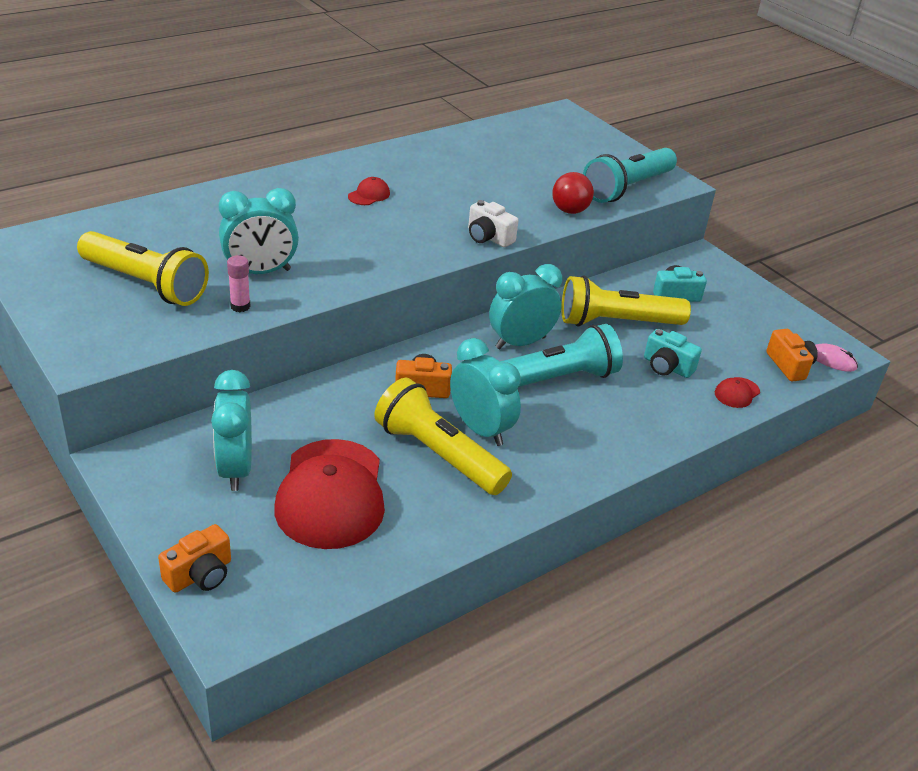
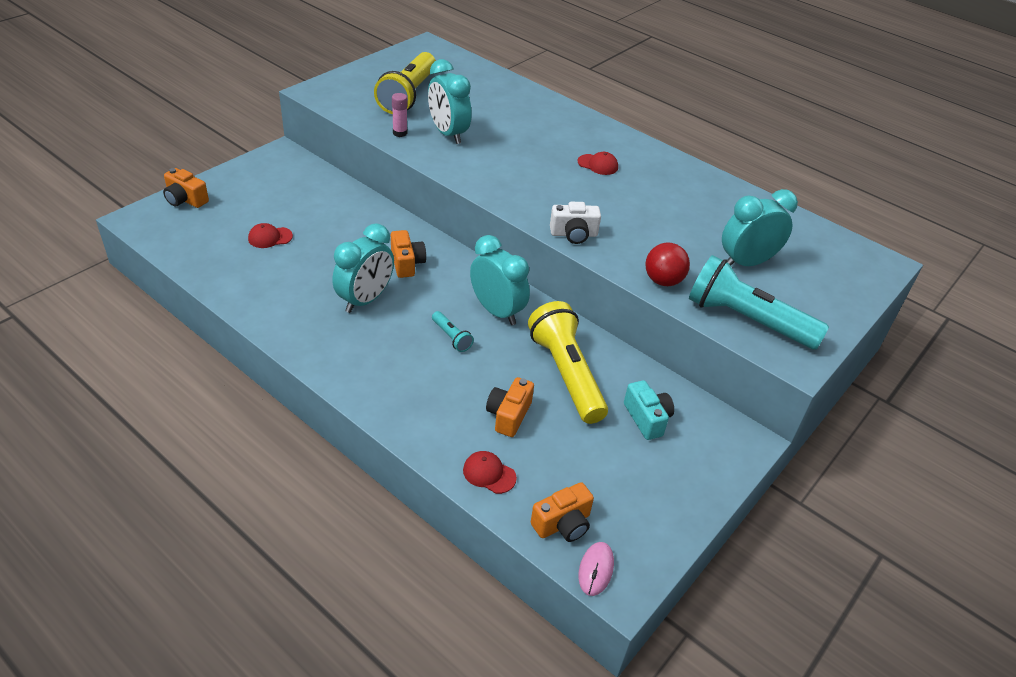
camera: 75 degrees right, 5 degrees up
(235, 469) = (285, 195): turquoise clock -> turquoise clock (746, 263)
(331, 494) = (270, 237): red cap -> red cap, size x0.40
(438, 454) = (327, 281): yellow flashlight -> none
(488, 237) = (573, 234): white camera -> white camera turned 120 degrees counterclockwise
(554, 379) = (451, 337): turquoise flashlight -> turquoise flashlight, size x0.43
(667, 367) = (508, 415): turquoise camera -> orange camera

